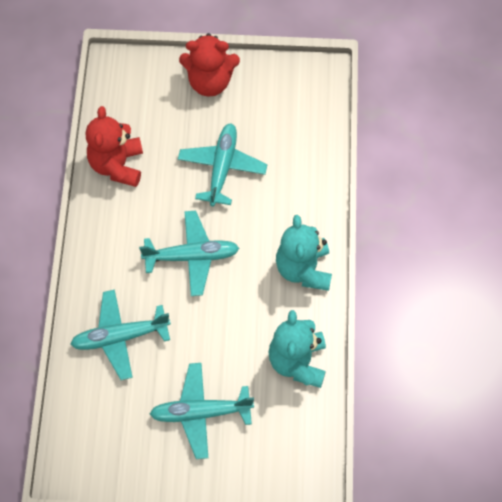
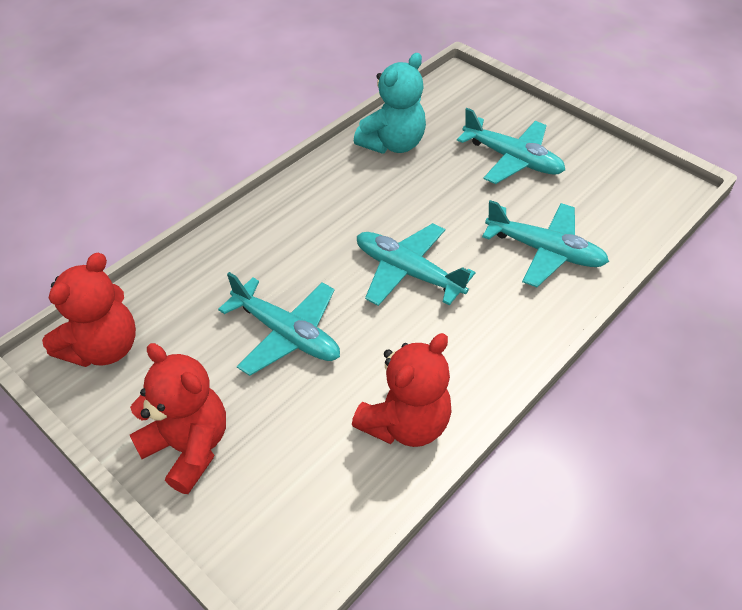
camera: 140 degrees left, 15 degrees down
(222, 167) = (287, 334): turquoise plane -> turquoise plane turned 105 degrees counterclockwise
(303, 269) = (312, 198): turquoise teddy bear -> none
(307, 93) = (103, 348): none -> red teddy bear

